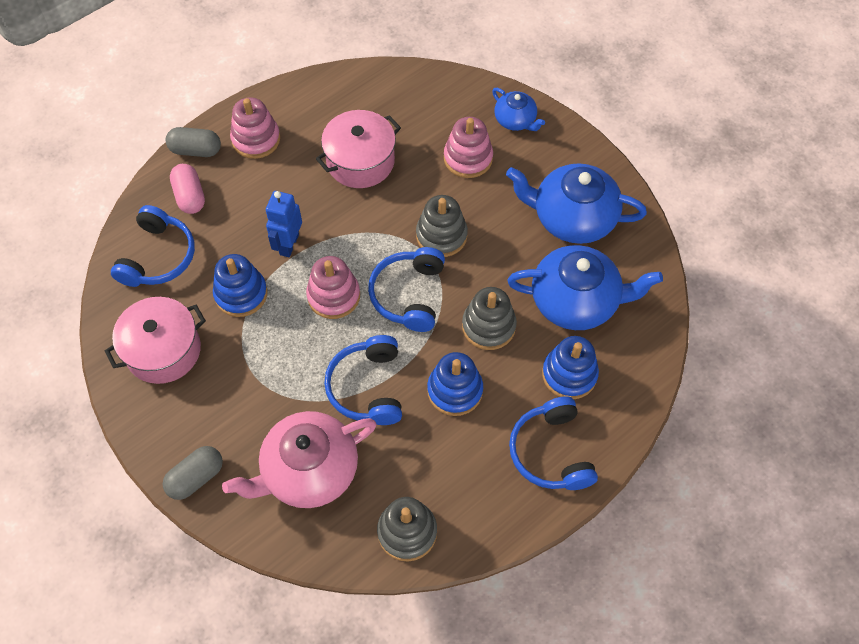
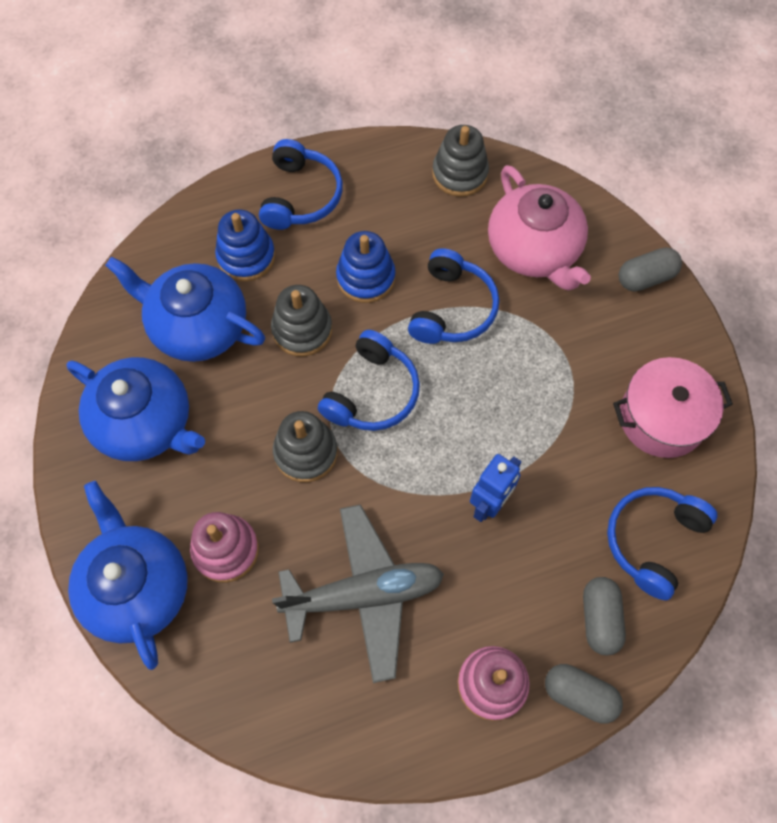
camera: 160 degrees left, 5 degrees up
(190, 196) = (599, 619): pink capsule -> grey capsule
(241, 294) = (561, 457): blue stacking toy -> none
(309, 471) = (534, 250): pink teapot -> pink teapot turned 75 degrees clockwise
(333, 296) = (456, 419): pink stacking toy -> none
(360, 161) = (363, 595): pink pot -> grey plane
(515, 120) = (137, 587): blue teapot -> blue teapot, size x1.88

